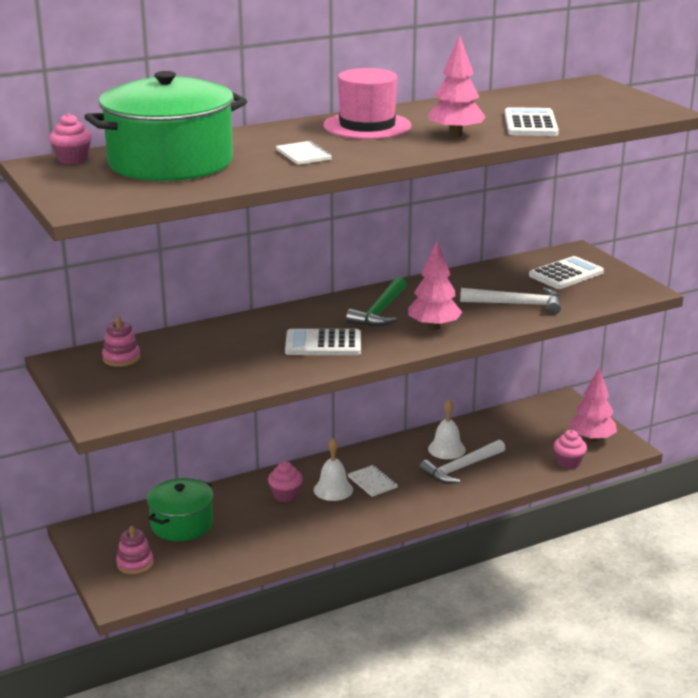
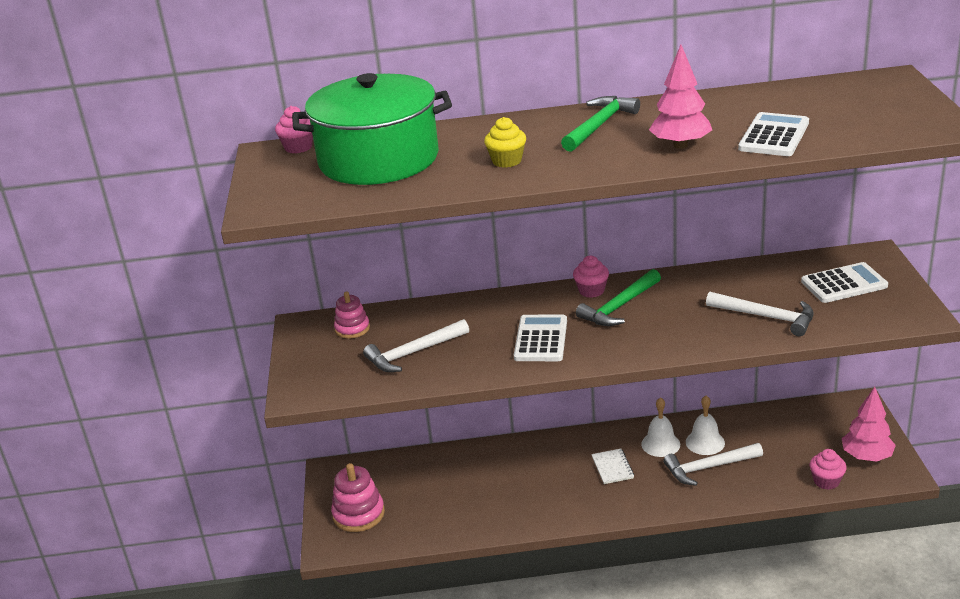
camera: 25 degrees right, 5 degrees up
(135, 563) = (358, 514): pink stacking toy -> pink stacking toy, size x1.55
(182, 524) = (417, 480): green pot -> none
(202, 369) = (413, 353): none -> white hammer
(285, 495) = (524, 466): pink cupcake -> pink cupcake (591, 291)
(303, 155) = (507, 161): white notebook -> yellow cupcake
(323, 344) = (541, 339): white calculator -> white calculator turned 75 degrees clockwise
(333, 489) = (571, 469): white bell -> white bell (660, 444)
(367, 126) = (599, 125): pink hat -> green hammer
(434, 327) = (661, 334): pink tree -> none

